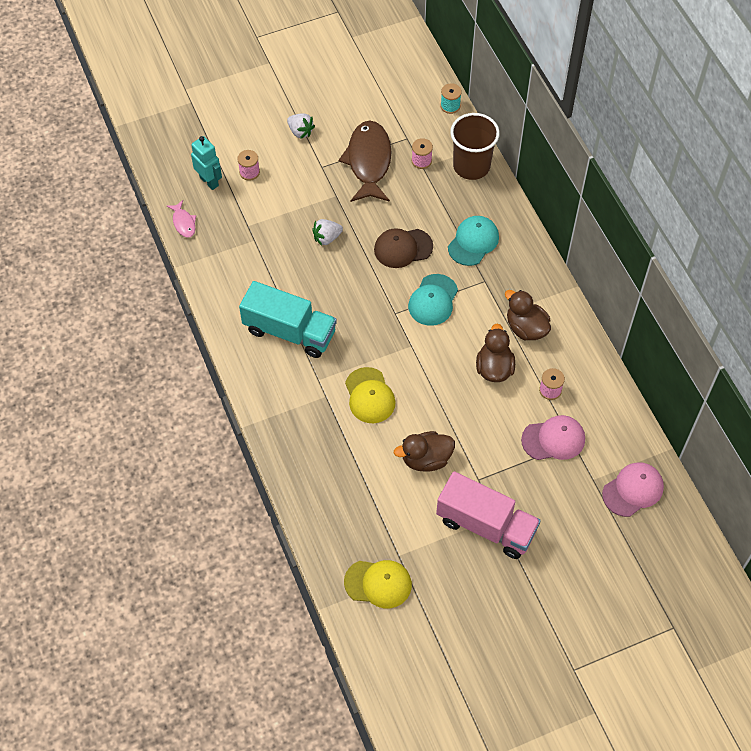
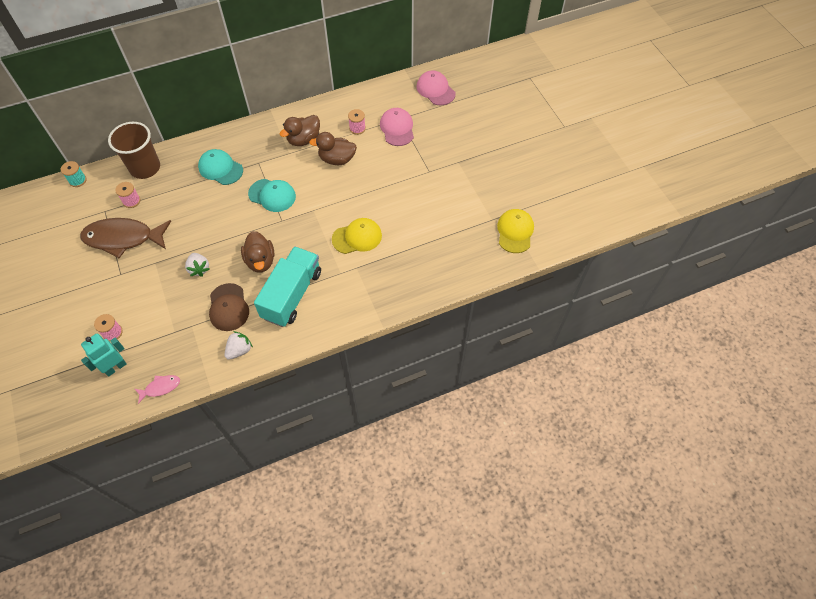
camera: 90 degrees left, 0 degrees up
(300, 132) = (75, 291): white strawberry -> white strawberry (239, 350)
(403, 248) = (219, 214): brown cap -> brown cap (228, 307)
(426, 459) = (413, 202): brown duck -> brown duck (260, 261)
(486, 525) = (465, 168): pink truck -> none

